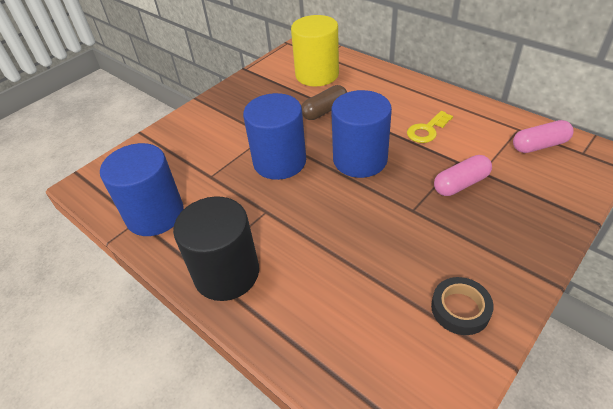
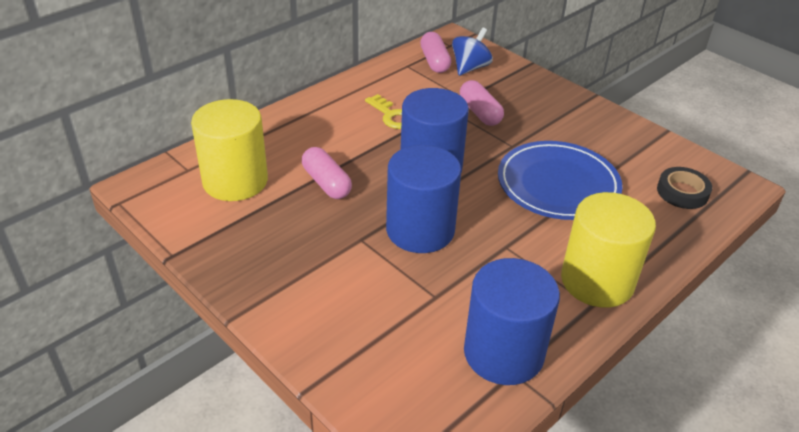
camera: 90 degrees left, 5 degrees down
(226, 273) = (597, 281): black cylinder -> yellow cylinder
(324, 111) = (326, 183): brown capsule -> pink capsule
(359, 246) = (558, 185): none -> blue plate
(460, 309) = (623, 142): black tape -> black tape (682, 192)
(545, 171) = (470, 68): none -> blue spinning top

